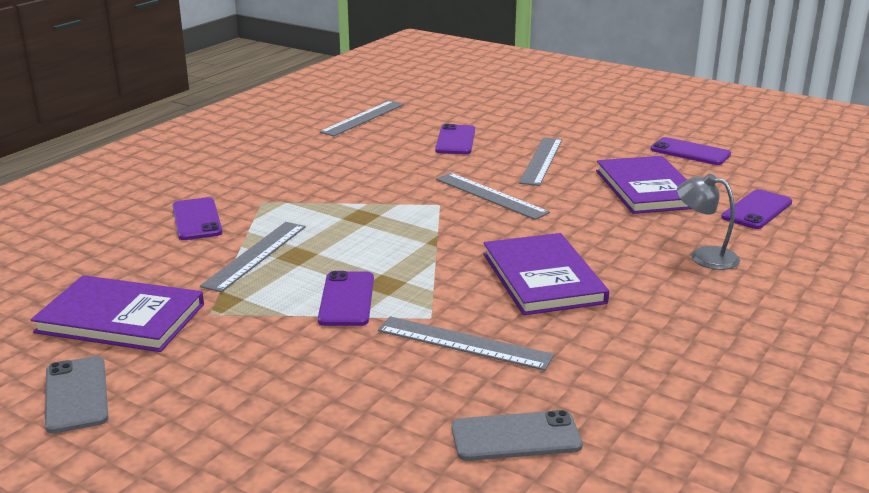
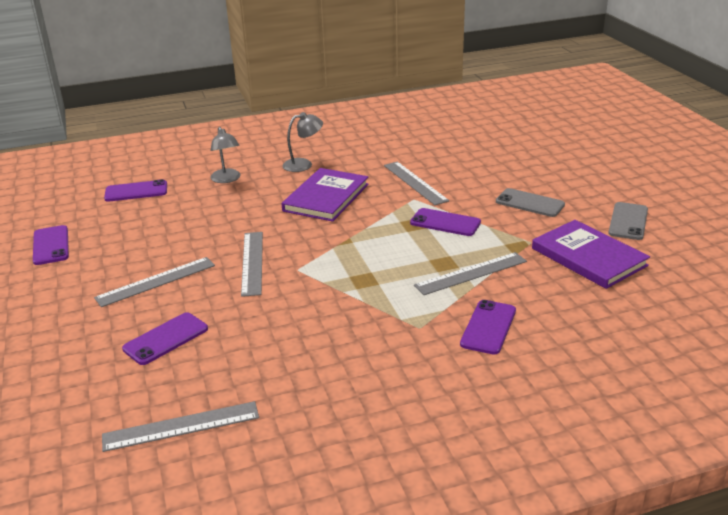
camera: 140 degrees left, 5 degrees up
(347, 299) = (445, 223): purple phone -> purple phone turned 75 degrees clockwise
(516, 437) = (443, 148): grey phone -> grey phone (530, 203)
(647, 189) = (152, 228): purple book -> none
(664, 312) = (303, 164): none -> grey lamp

